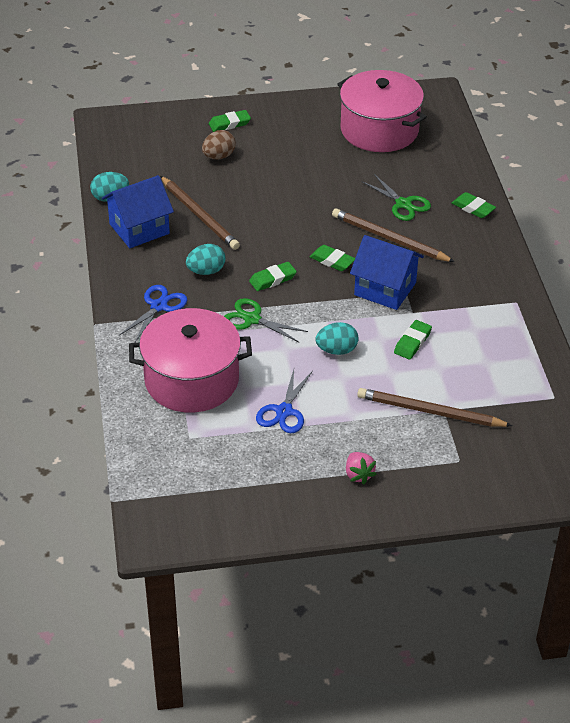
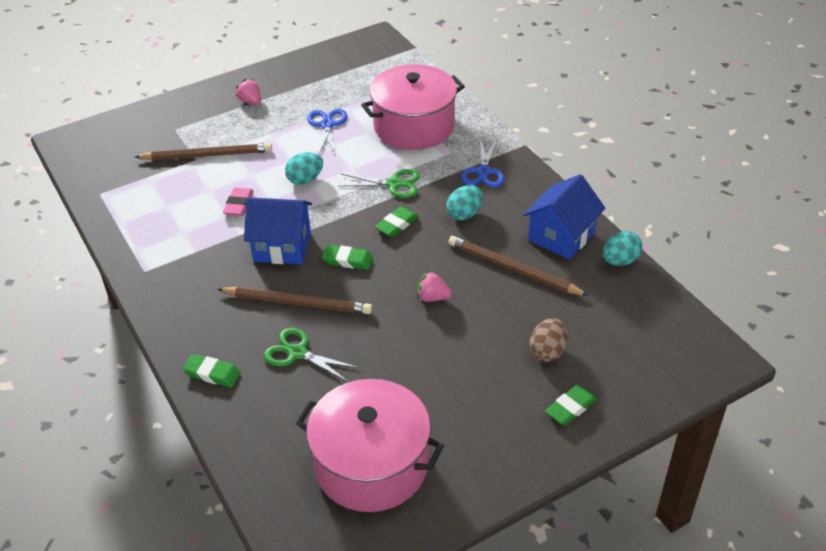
camera: 160 degrees right, 0 degrees up
(278, 213) = (432, 297): none -> pink strawberry
(412, 342) = (239, 204): green eraser -> pink eraser

